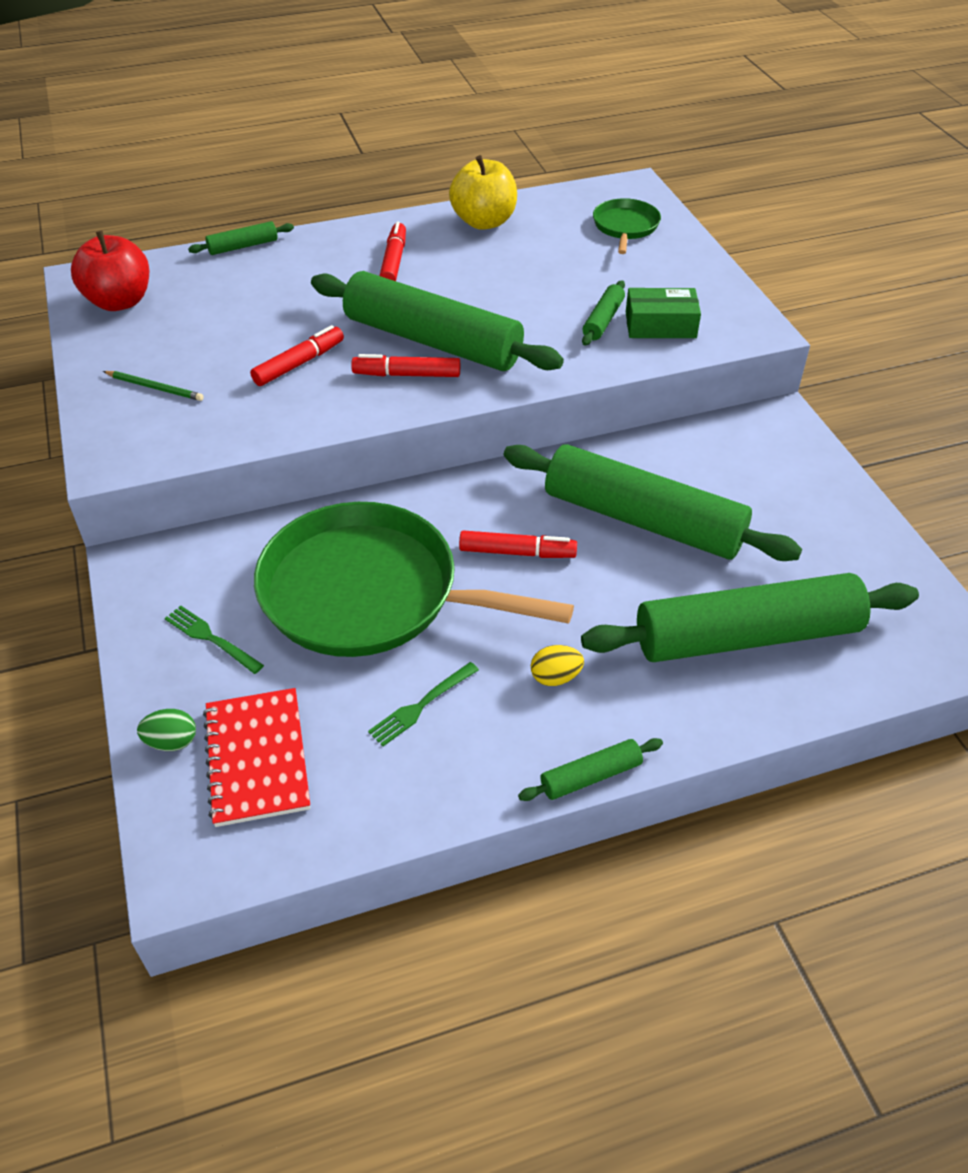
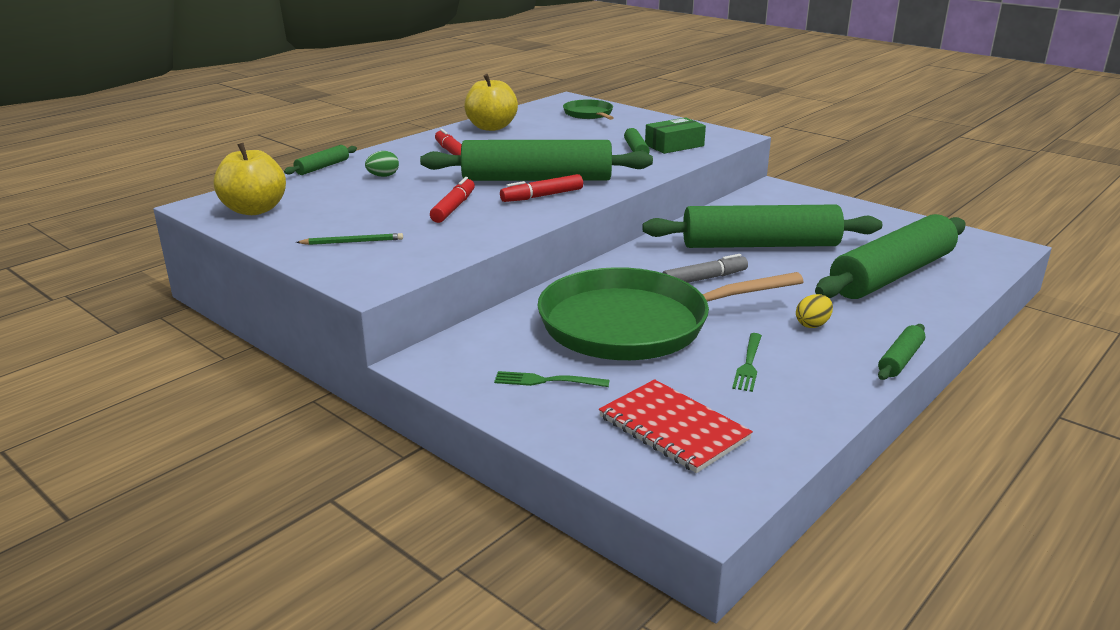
camera: 30 degrees left, 20 degrees down
(119, 302) = (254, 210): red apple -> yellow apple
(172, 742) = (595, 443): green egg -> green egg (383, 176)
(517, 552) = (704, 279): red marker -> grey marker

